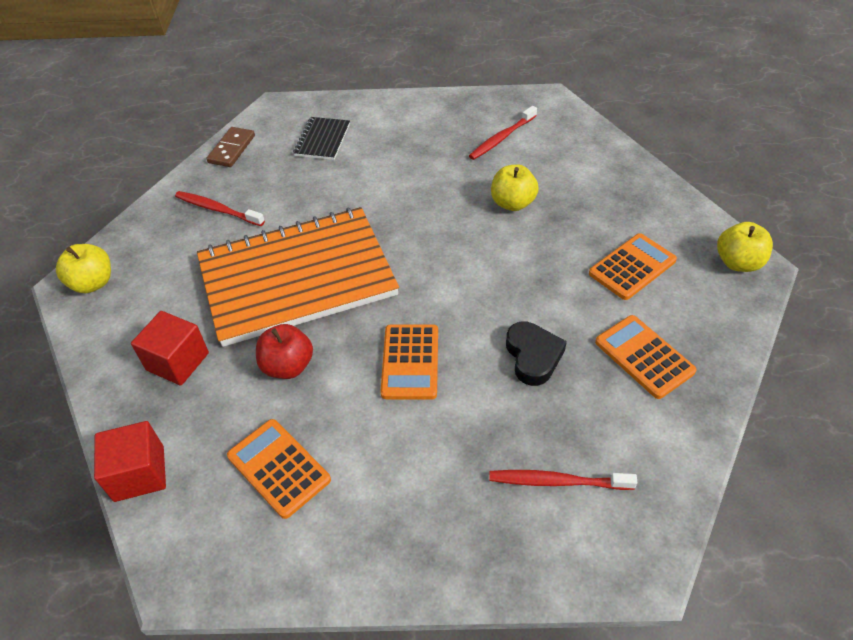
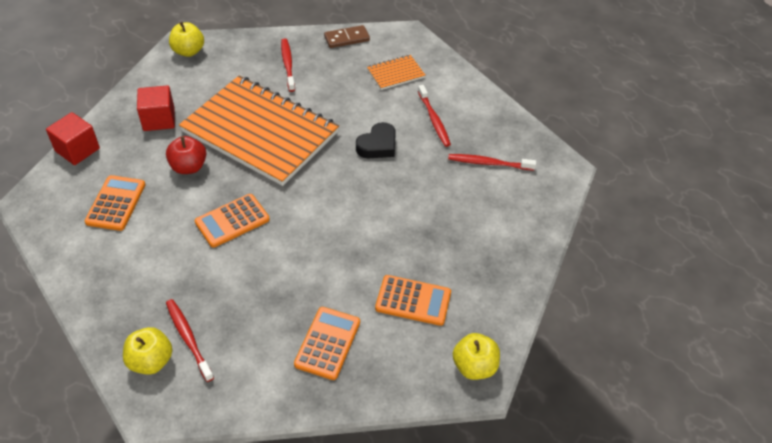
camera: 50 degrees right, 0 degrees up
(322, 140) = (395, 73): black notebook -> orange notebook
(413, 145) = (434, 120): none -> red toothbrush
(512, 203) = (421, 203): yellow apple -> yellow apple (151, 361)
(533, 356) = (282, 281): black heart -> black heart (378, 145)

